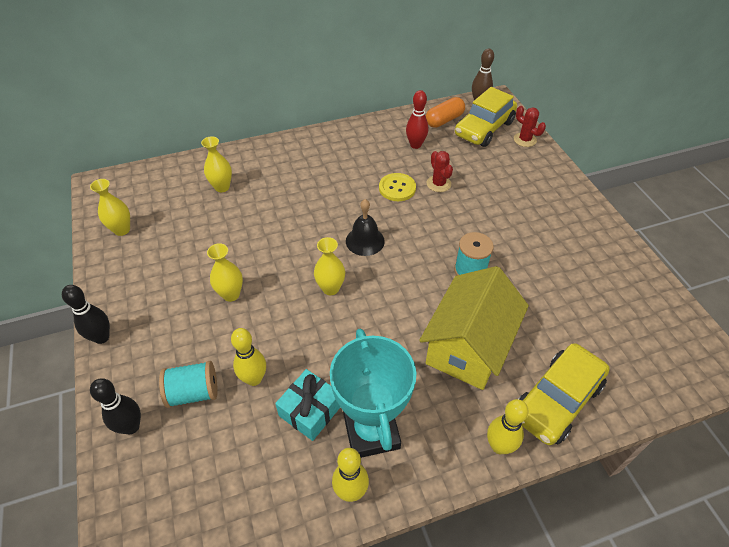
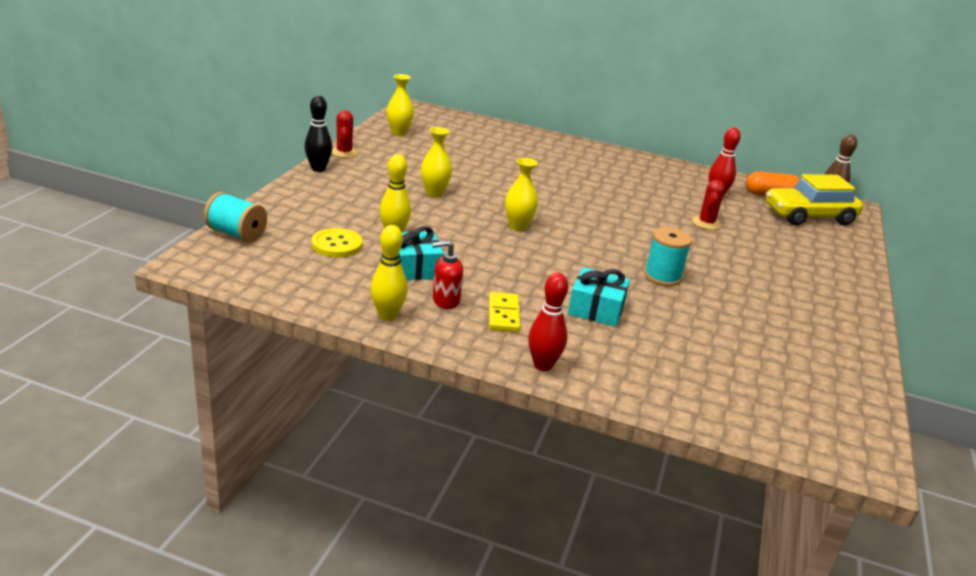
camera: 35 degrees right, 20 degrees down
(131, 426) = (283, 211): black bowling pin -> none
(194, 392) = (343, 219): turquoise spool -> turquoise spool (236, 234)
(222, 187) = (503, 145): yellow vase -> none
(365, 241) = (585, 219): black bell -> none
(371, 431) = (445, 301): turquoise trophy -> red soap dispenser
(397, 188) = (659, 208): yellow button -> yellow button (337, 244)
(422, 410) = (503, 314): none -> yellow domino
(468, 346) = (596, 309): yellow house -> turquoise gift
(499, 446) = (543, 365): yellow bowling pin -> red bowling pin
(525, 140) = (847, 240): red cactus -> red cactus (344, 152)
(557, 400) = (637, 376): yellow car -> none

